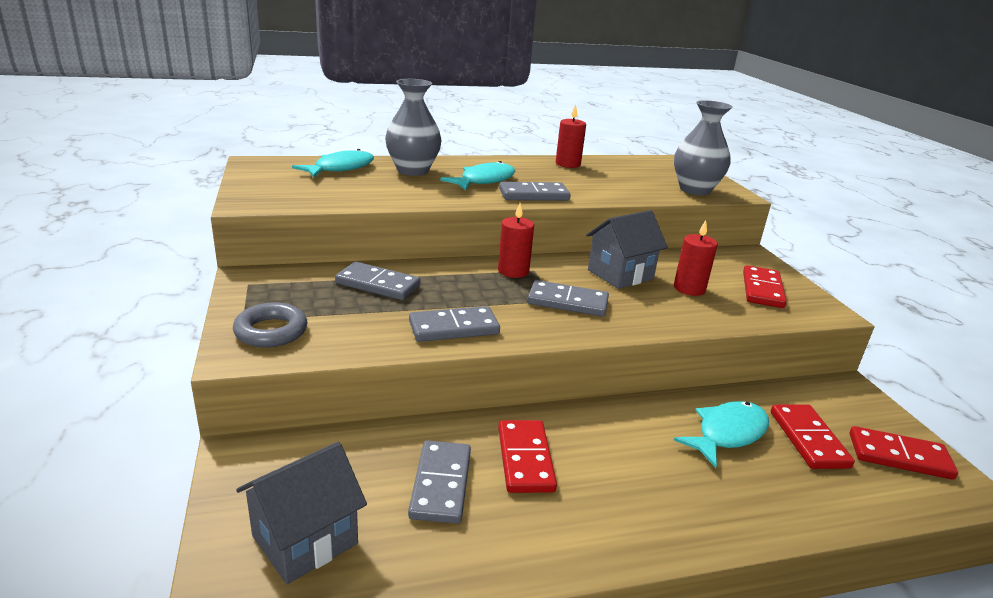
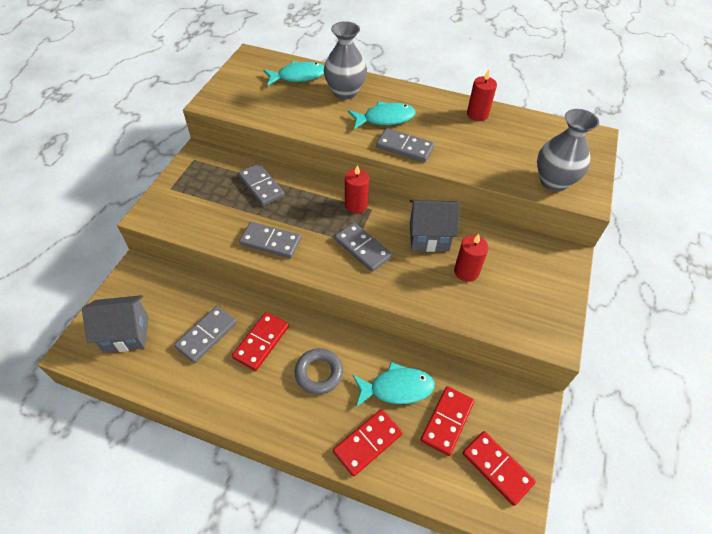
camera: 35 degrees right, 25 degrees up
(271, 331) = (175, 204): grey ring -> grey ring (319, 373)
(762, 290) = (526, 297): red domino -> red domino (367, 443)

